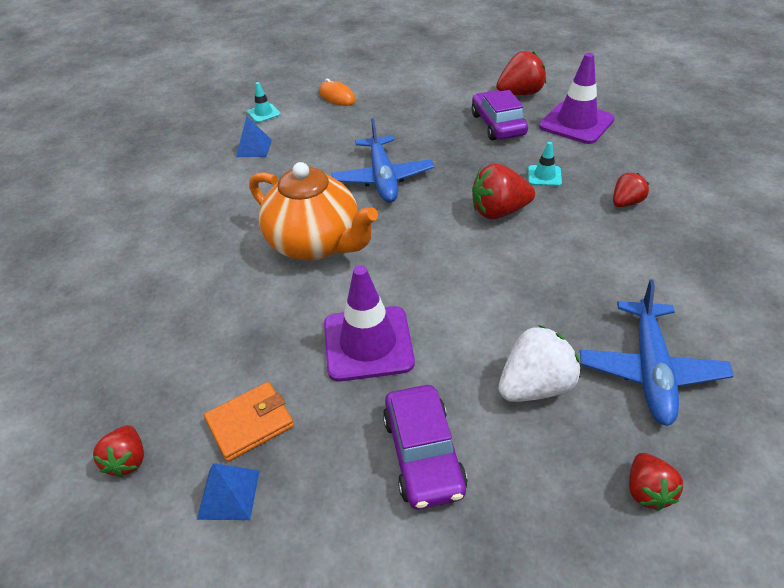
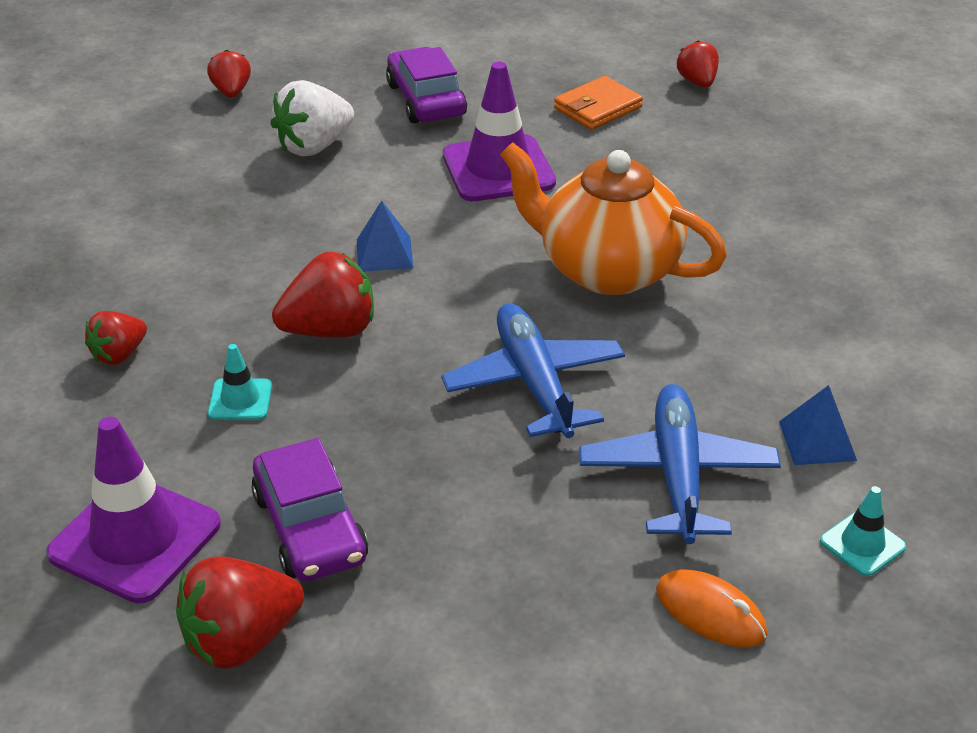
camera: 170 degrees right, 5 degrees down
(229, 494) = (591, 71): blue pyramid -> blue pyramid (384, 253)
(650, 370) = (188, 164): blue plane -> blue plane (677, 474)

